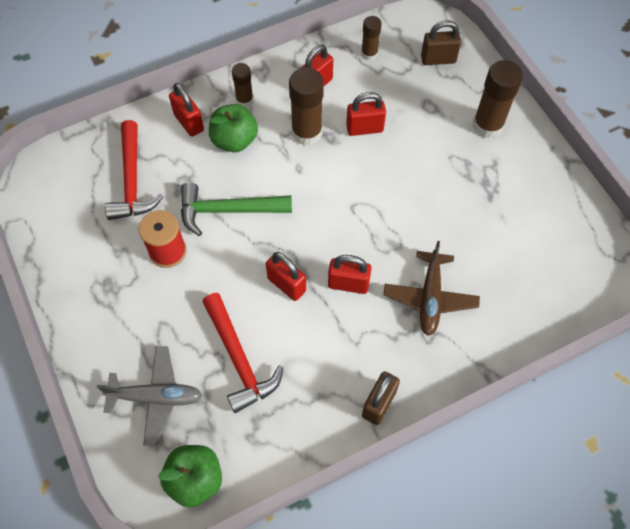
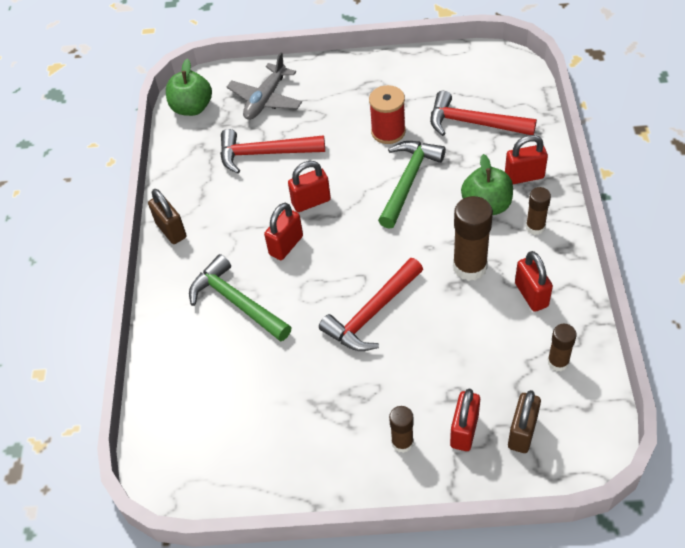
camera: 120 degrees right, 10 degrees down
(364, 128) = (452, 319): red padlock -> red padlock (464, 431)
(387, 186) = (372, 313): none -> red hammer
(430, 297) = (236, 302): brown plane -> green hammer
(487, 125) = (402, 442): brown glue stick -> brown glue stick, size x0.58

